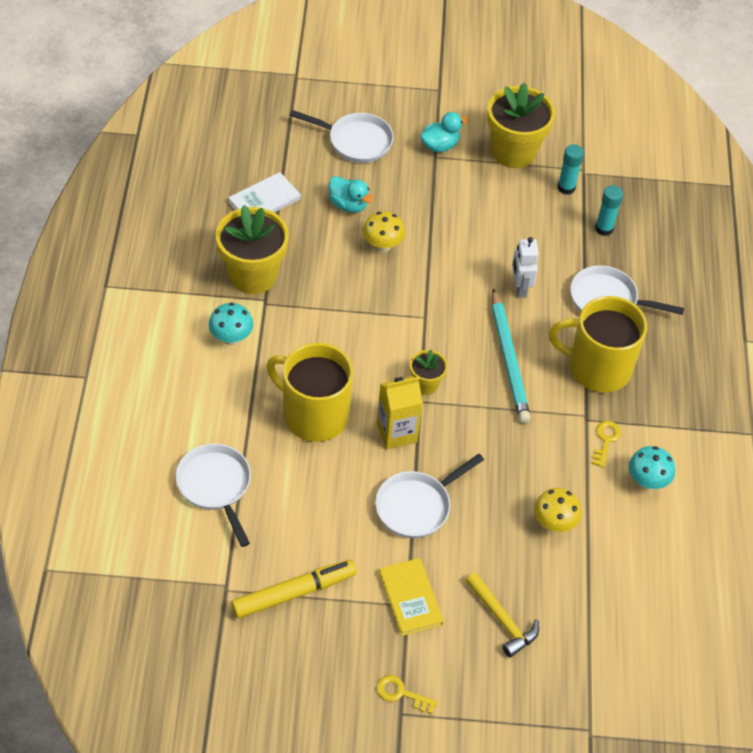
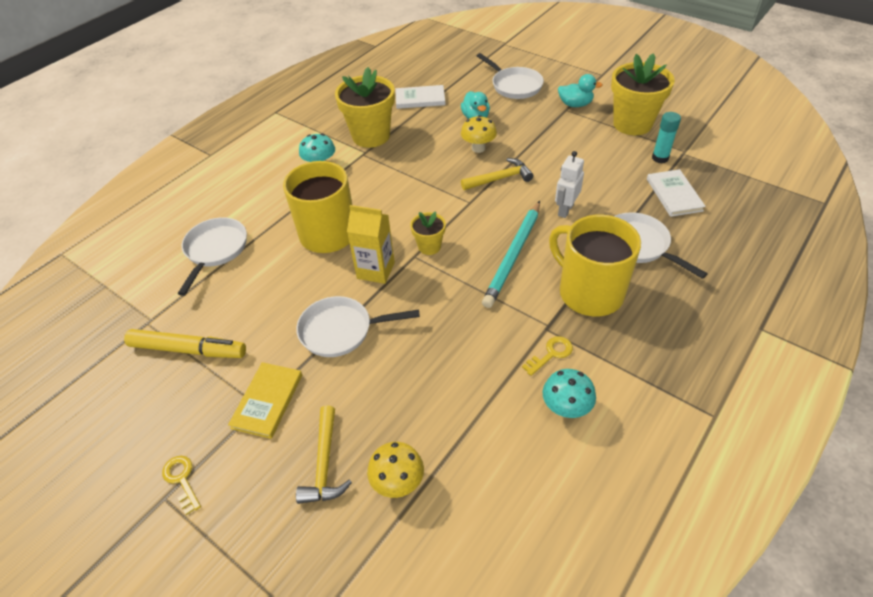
camera: 40 degrees right, 5 degrees down
(433, 276) = (500, 178): none -> yellow hammer
(554, 523) = (445, 402): yellow mushroom -> yellow mushroom (398, 482)
(604, 228) = (674, 195): turquoise glue stick -> white book

